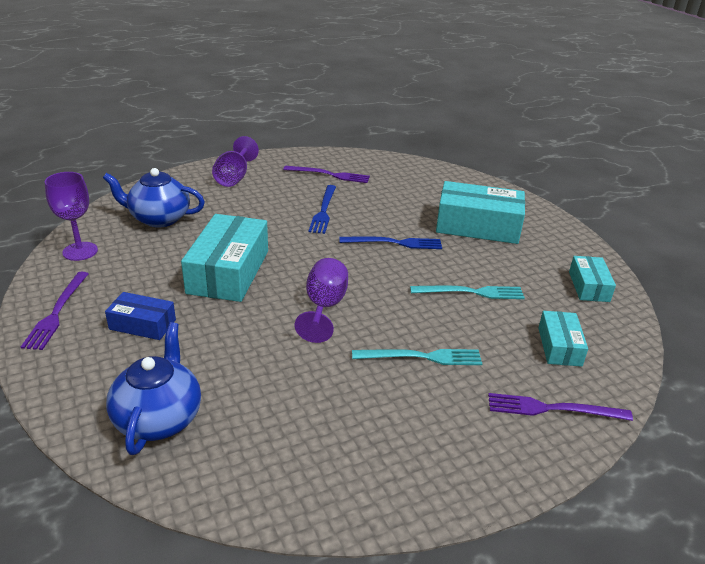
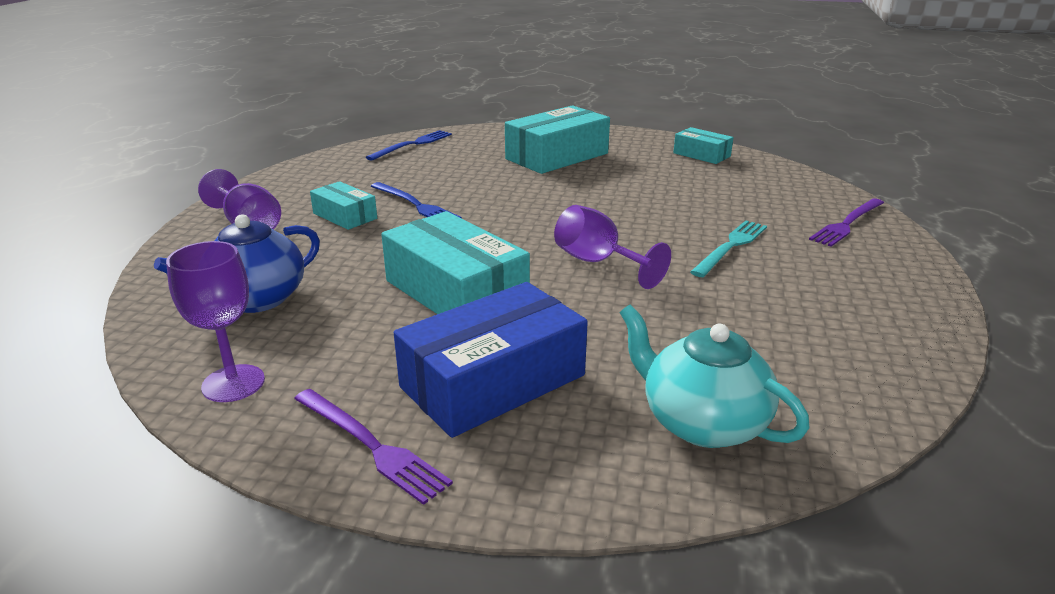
camera: 50 degrees left, 5 degrees down
(142, 324) = (493, 381): blue box -> blue box, size x1.85
(159, 418) = (702, 422): blue teapot -> turquoise teapot
(329, 175) = (347, 179): purple fork -> none
(394, 243) = (531, 195): blue fork -> blue fork (412, 145)
(471, 292) = (656, 194): turquoise fork -> none
(559, 346) = (770, 192): turquoise box -> turquoise box (345, 216)

